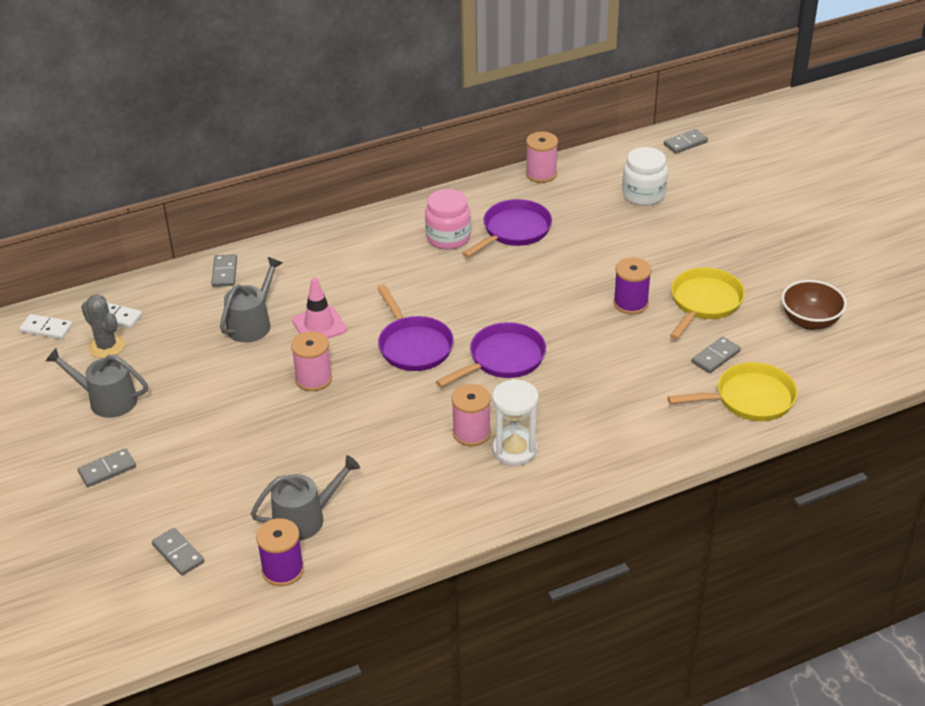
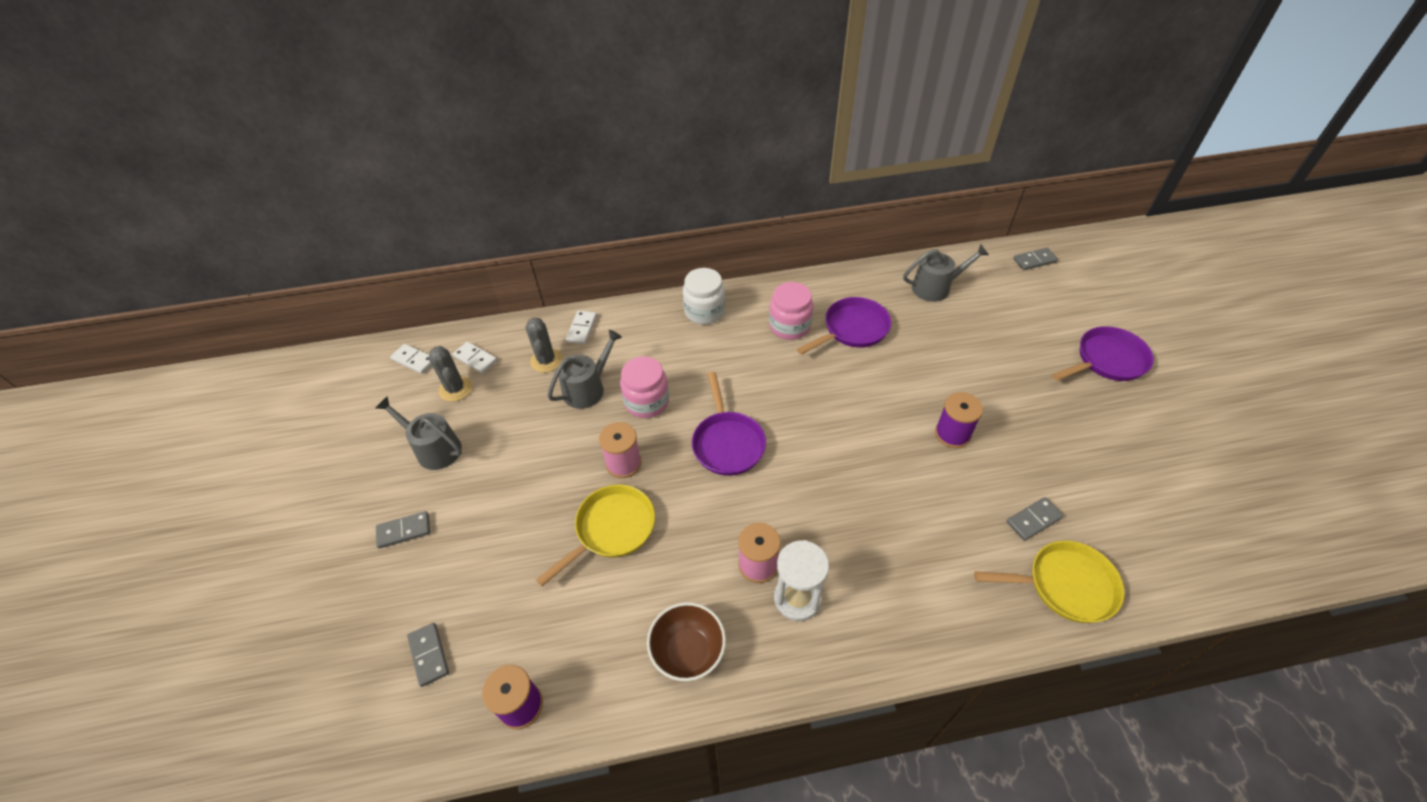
camera: 15 degrees right, 10 degrees up
(197, 306) = (546, 360): none -> grey cactus
(224, 272) = (581, 328): grey domino -> white domino
(305, 518) = (563, 639): grey watering can -> grey watering can (935, 287)
(319, 325) = (647, 402): pink traffic cone -> pink jar
(503, 359) = (810, 477): purple pan -> purple pan (1107, 360)
(541, 174) = (890, 272): pink spool -> none
(643, 195) = (985, 310): white jar -> white jar (704, 311)
(704, 302) = (1030, 447): yellow pan -> yellow pan (611, 529)
(810, 321) = (1143, 494): brown bowl -> brown bowl (688, 652)

